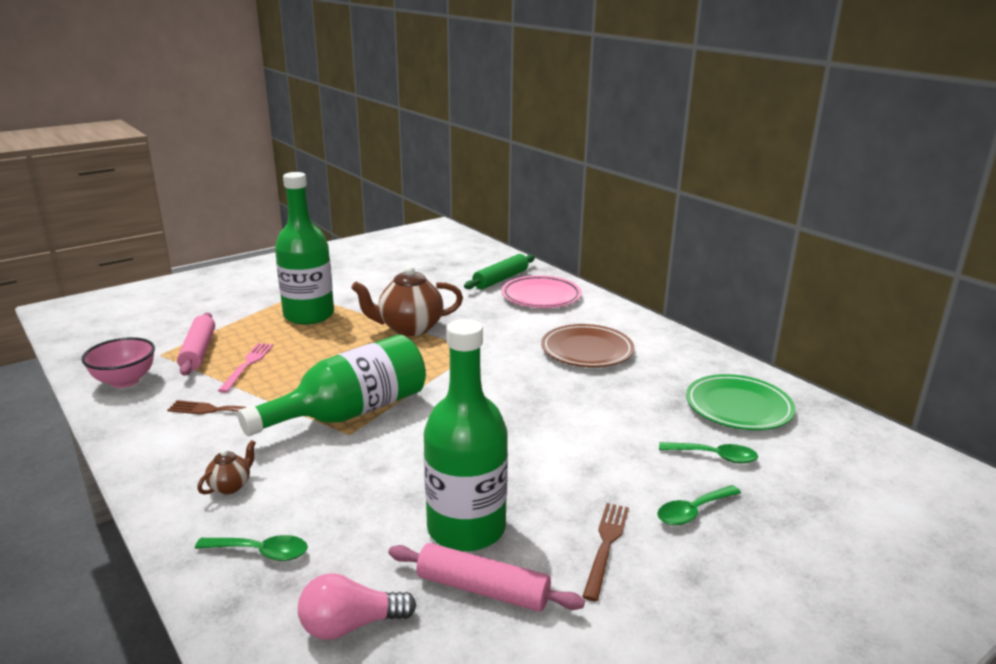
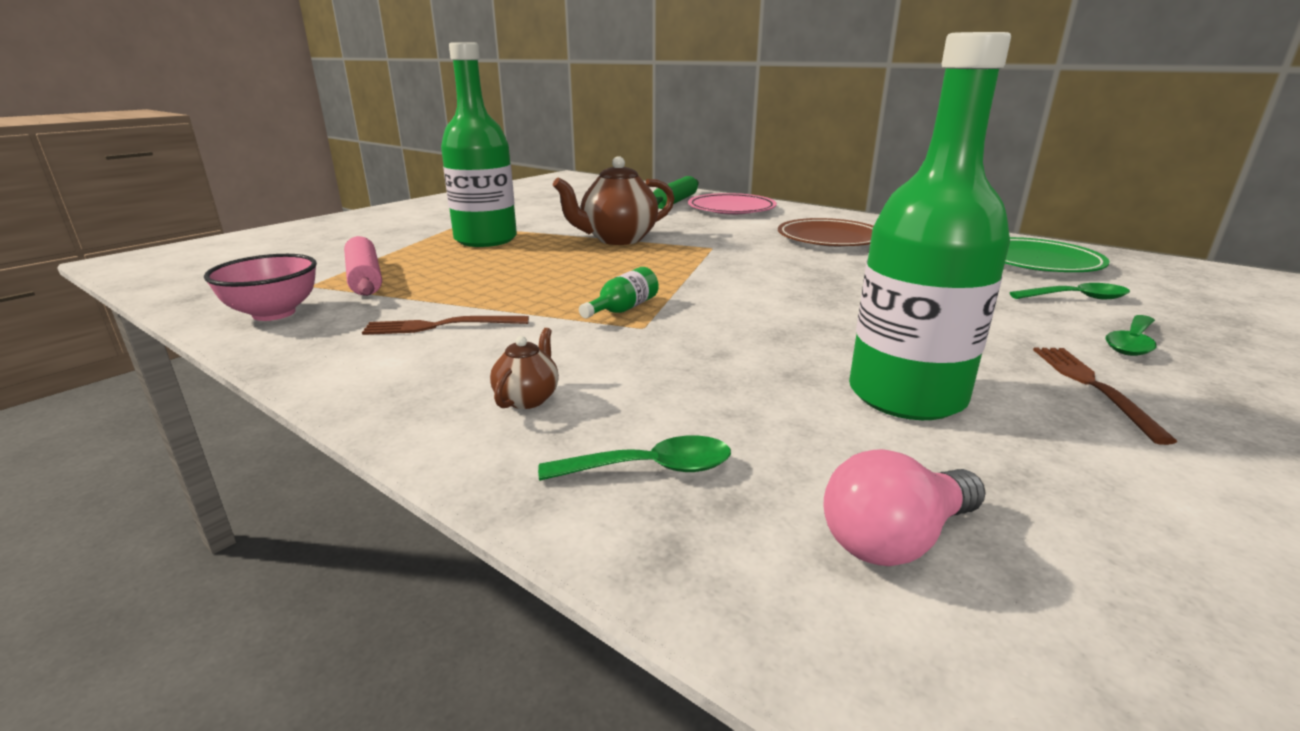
camera: 15 degrees left, 0 degrees up
(247, 365) = (444, 283): pink fork -> none
(350, 413) = (623, 309): green bottle -> green bottle, size x0.40
(483, 589) = (1018, 456): pink rolling pin -> none

